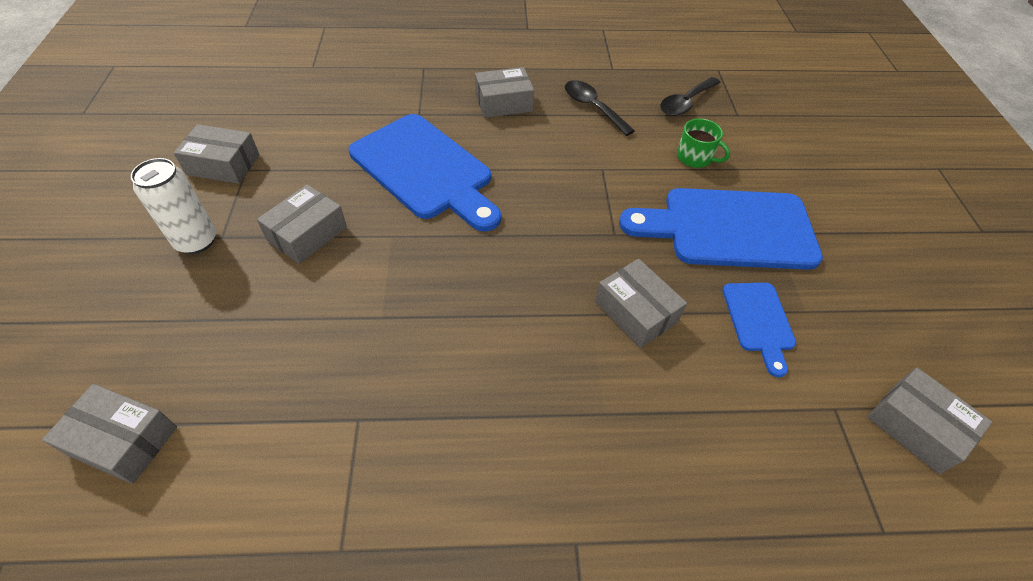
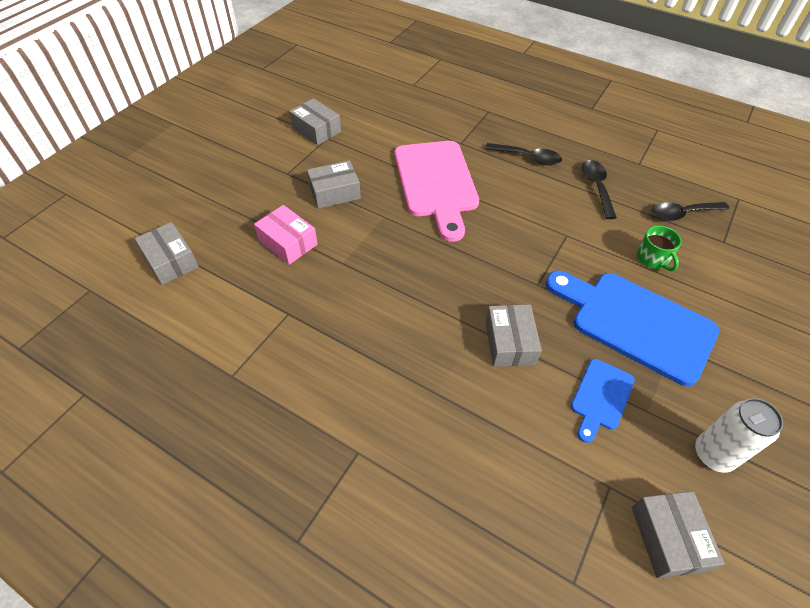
camera: 35 degrees right, 0 degrees up
(196, 241) = (272, 170): white can -> white can (713, 454)
(289, 326) = (288, 242): none -> pink box
(425, 170) = (436, 183): blue cutting board -> pink cutting board
(503, 103) = (528, 158): grey box -> black spoon

